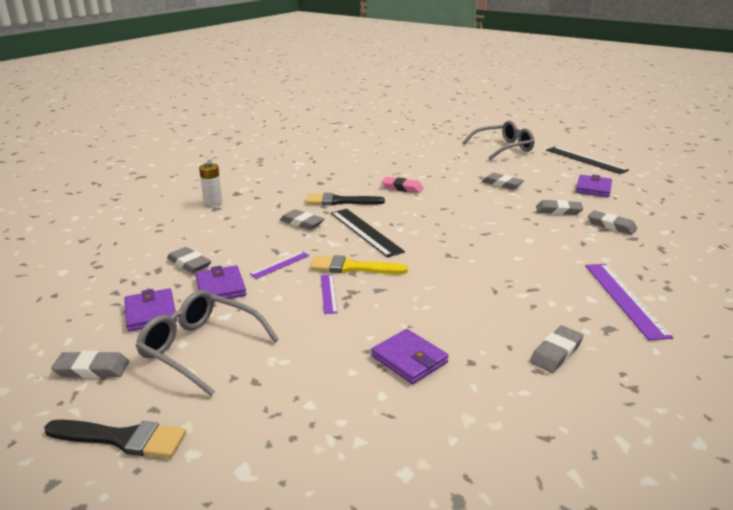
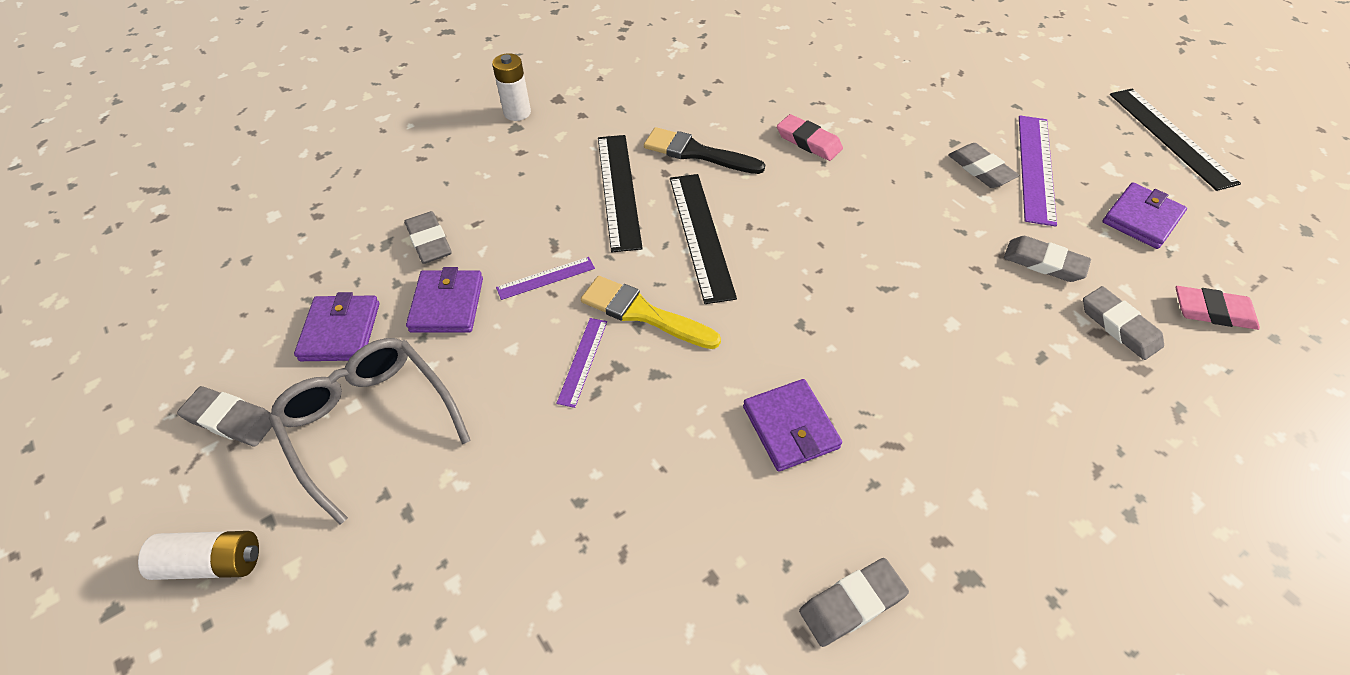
camera: 20 degrees right, 25 degrees up
(122, 438) = (213, 562): black brush -> white battery
(302, 223) = (618, 190): grey eraser -> black ruler
(409, 359) = (626, 541): purple wallet -> purple wallet (790, 427)
(503, 148) = (1034, 73): grey glasses -> none
(625, 299) = (1037, 517): purple ruler -> purple ruler (1036, 168)
(650, 213) = (1212, 311): none -> pink eraser

